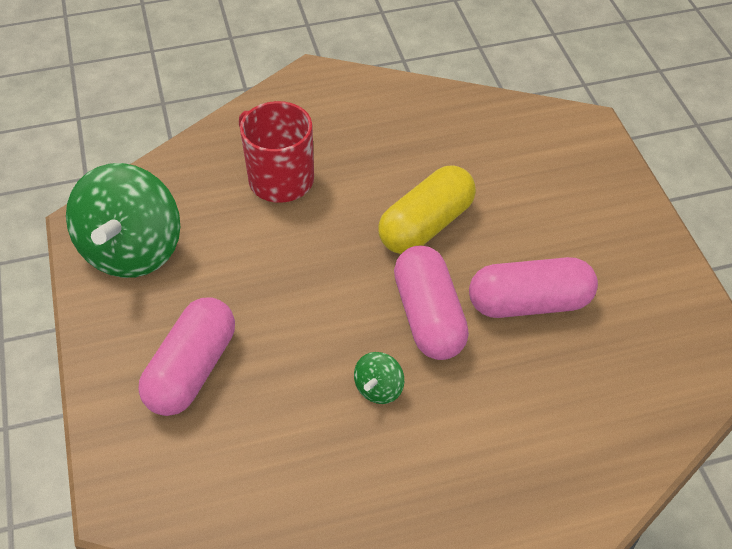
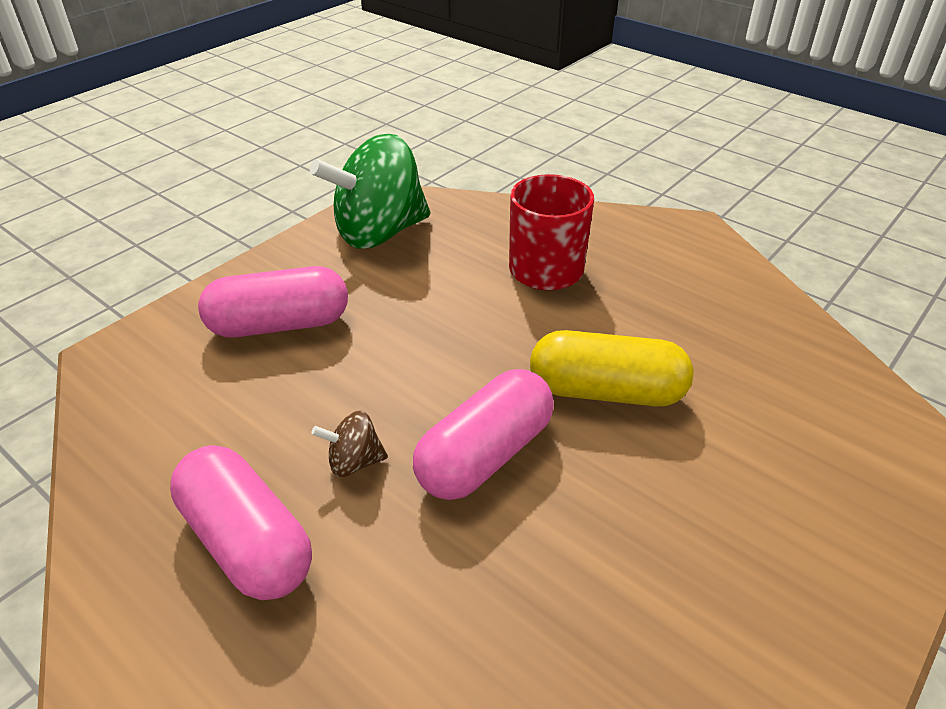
camera: 55 degrees right, 10 degrees down
(379, 389) = (354, 462): green spinning top -> brown spinning top
(529, 303) = (593, 539): pink capsule -> pink capsule (247, 542)

